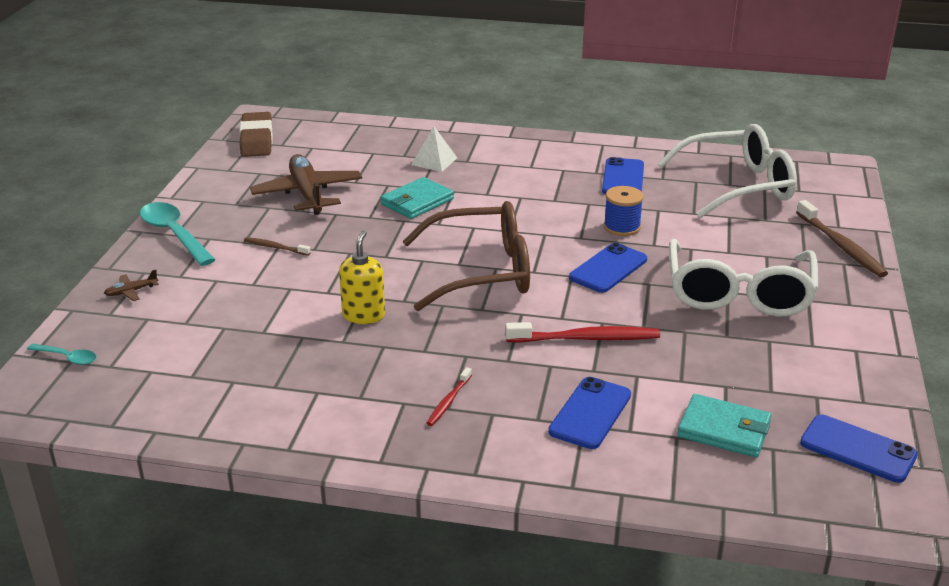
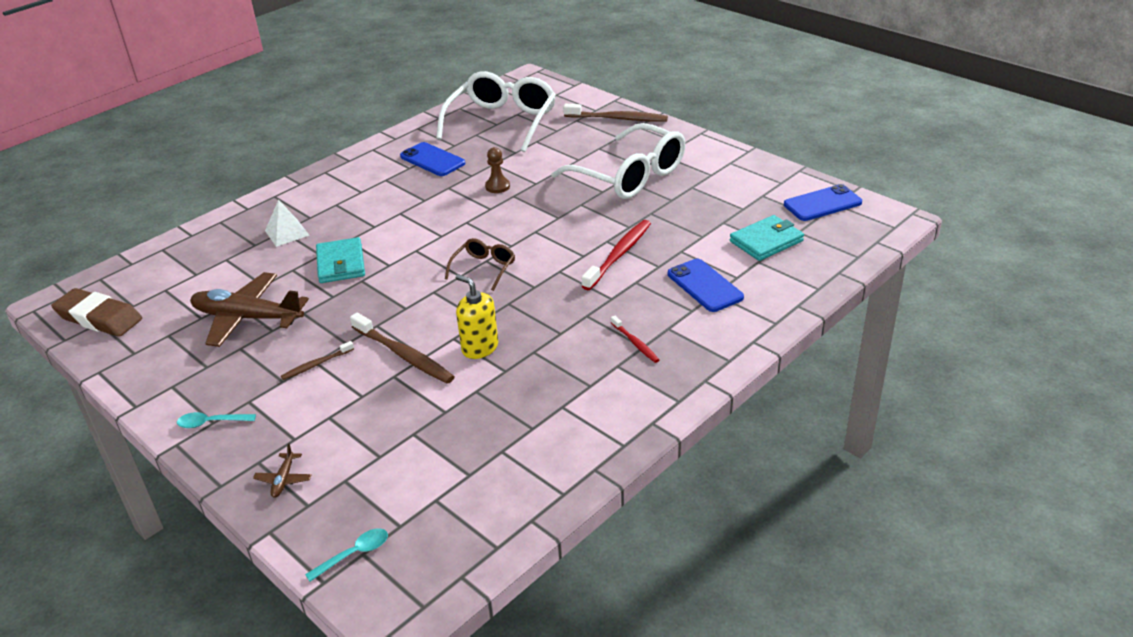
camera: 55 degrees left, 5 degrees up
(174, 234) = (211, 423): turquoise spoon -> turquoise spoon, size x0.52
(321, 282) = (404, 355): none -> brown toothbrush
(482, 271) = (484, 268): brown glasses -> brown glasses, size x0.47
(608, 268) = (544, 213): blue phone -> none
(622, 227) = (497, 186): blue spool -> brown pawn

